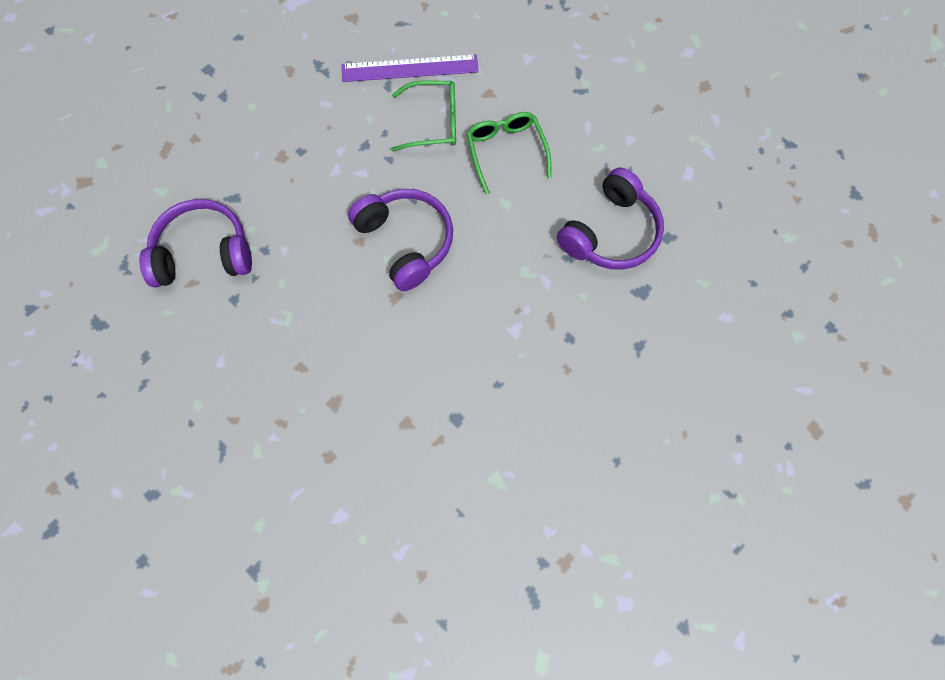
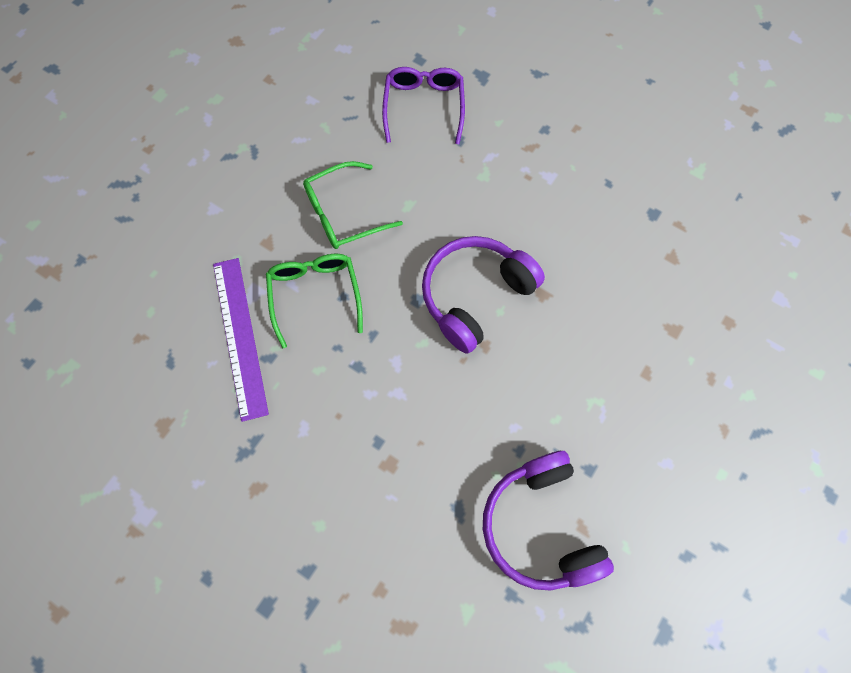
camera: 100 degrees left, 0 degrees up
(610, 232) = (424, 107): purple headphones -> purple glasses

